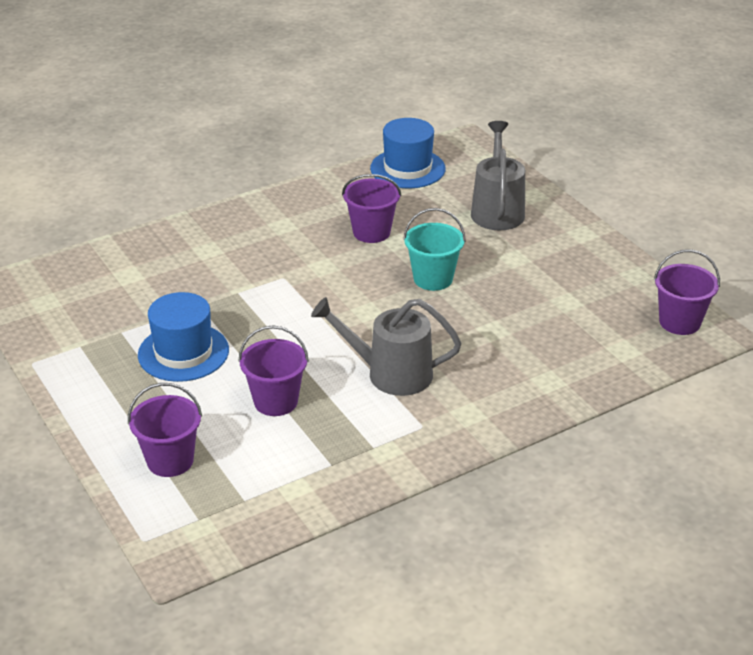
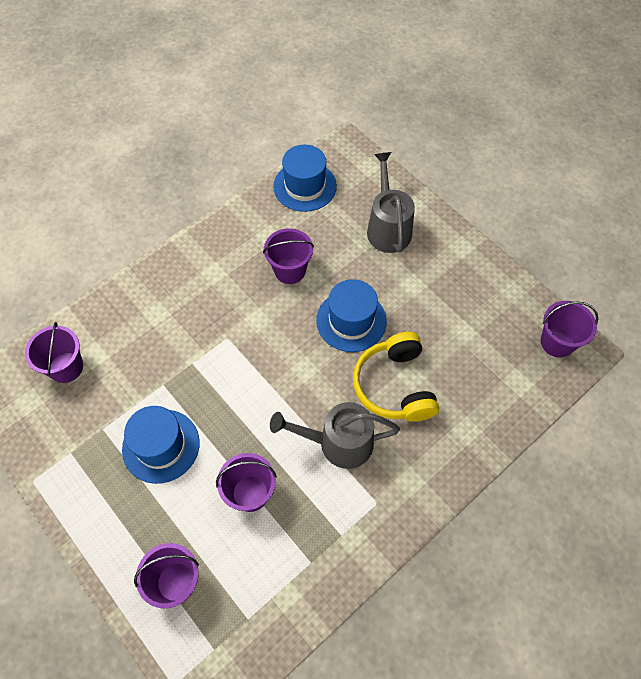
camera: 10 degrees left, 25 degrees up
(94, 280) = (66, 367): none -> purple bucket
(433, 279) = (351, 321): turquoise bucket -> blue hat
(470, 335) = (394, 385): none -> yellow headphones

